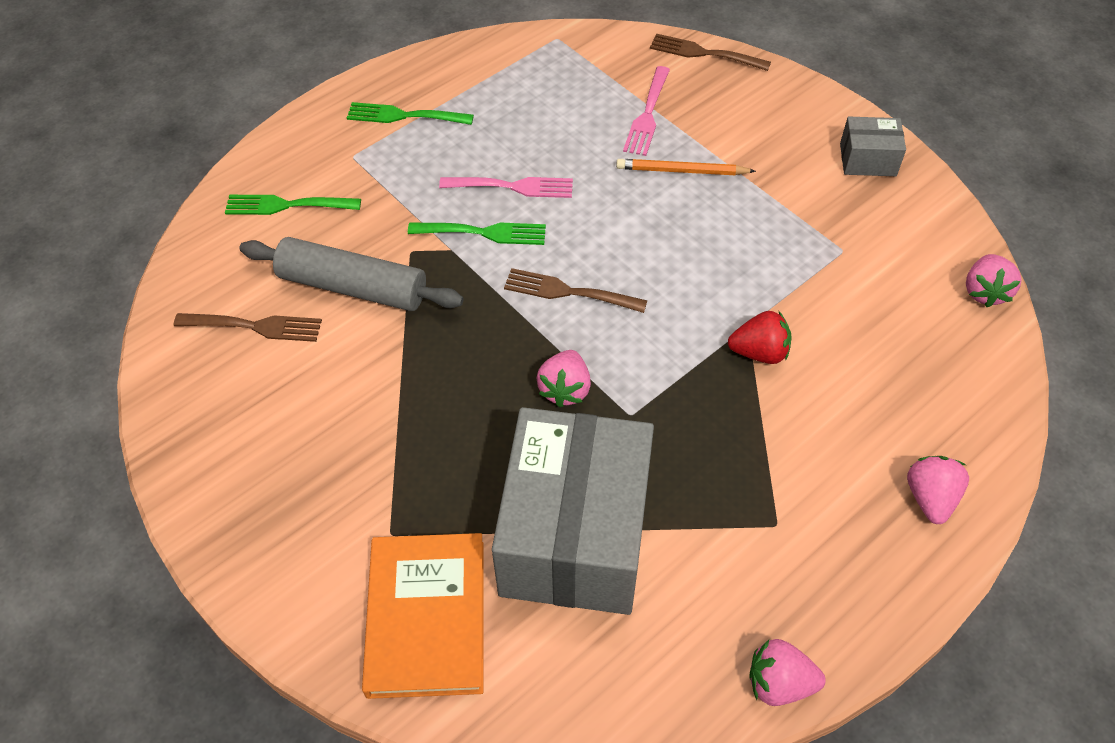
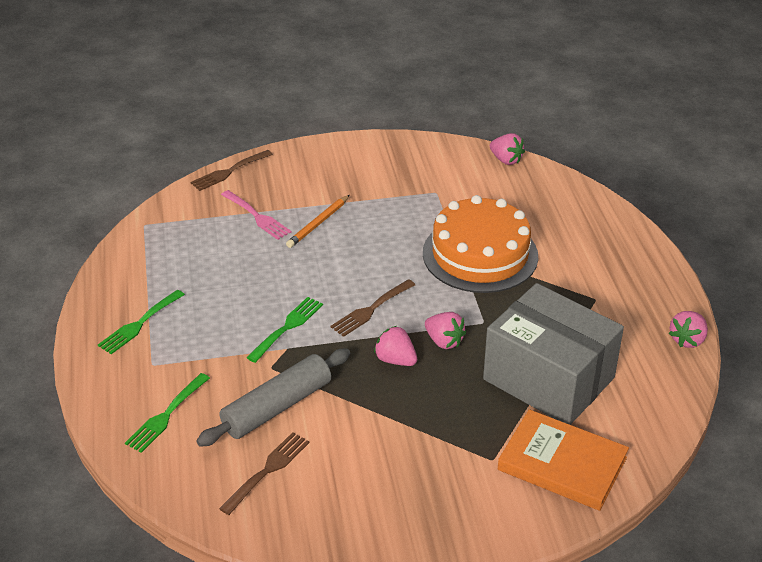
camera: 60 degrees left, 15 degrees down
(512, 187) = (260, 299): pink fork -> none
(759, 352) = (480, 254): red strawberry -> orange cake
(867, 160) = (379, 153): grey box -> none
(930, 498) = (616, 239): pink strawberry -> pink strawberry (395, 360)

